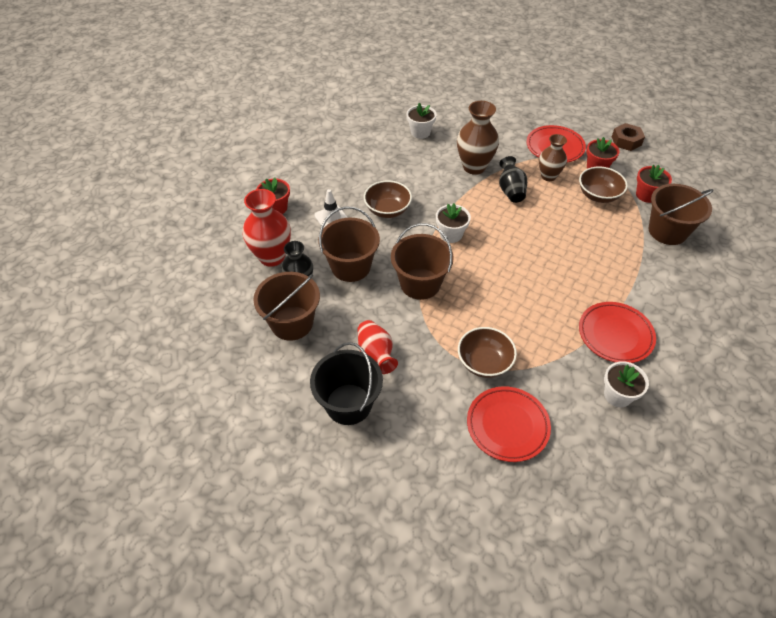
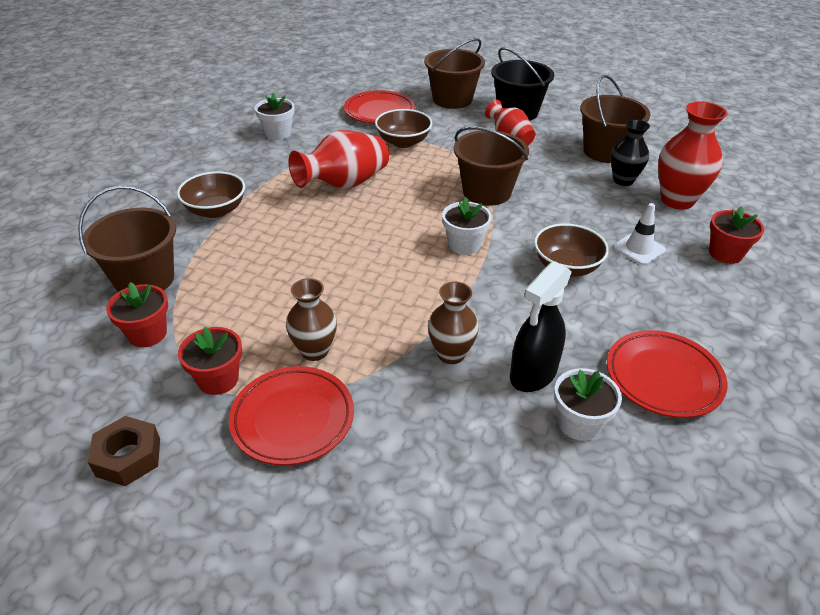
camera: 170 degrees right, 10 degrees down
(351, 267) = (576, 199): brown bucket -> brown bucket (452, 99)
(434, 153) = (533, 374): none -> black spray bottle
(474, 167) = (451, 354): brown vase -> brown vase, size x0.65
(511, 190) = (382, 316): black vase -> none
(541, 307) = (344, 184): none -> red vase
(598, 195) = (233, 324): brown bowl -> brown bowl (215, 210)
(615, 335) = (265, 170): red plate -> red plate (663, 378)

